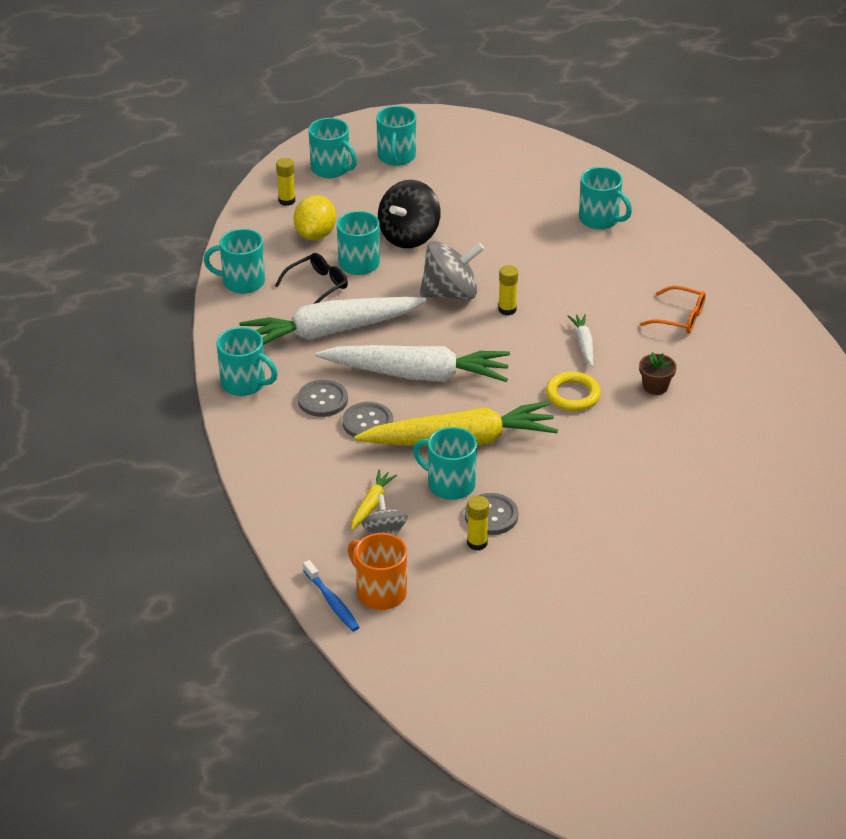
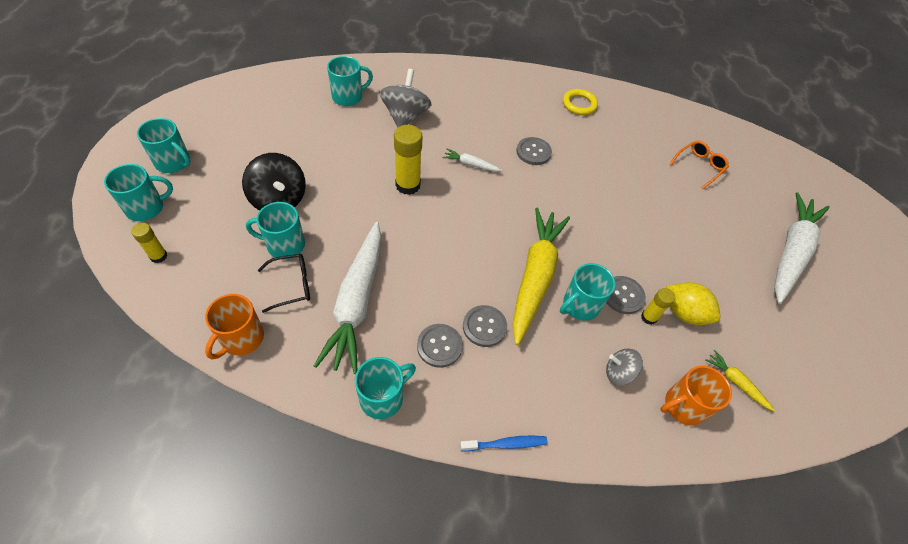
camera: 70 degrees left, 15 degrees up
(242, 282) = (241, 339): turquoise mug -> orange mug
(315, 234) = (223, 256): yellow lemon -> yellow lemon (684, 313)
(317, 286) = (292, 285): black glasses -> black glasses turned 90 degrees clockwise
(332, 602) = (685, 447): blue toothbrush -> blue toothbrush (506, 444)
(371, 504) = (581, 367): yellow carrot -> yellow carrot (736, 382)
(416, 374) = (446, 269): white carrot -> white carrot (790, 253)
(450, 293) = (366, 207): grey spinning top -> grey spinning top (405, 116)
(507, 309) = (408, 185): yellow glue stick -> yellow glue stick, size x1.74
(572, 395) = (519, 194): yellow ring -> yellow ring (579, 104)
(655, 386) = (533, 152): brown flower pot -> grey button
(680, 318) = (474, 110): orange glasses -> orange glasses (699, 166)

